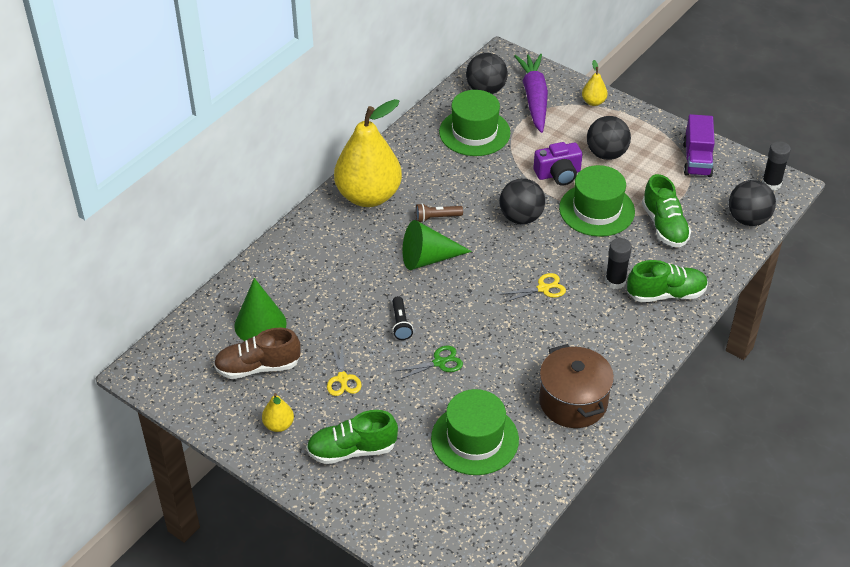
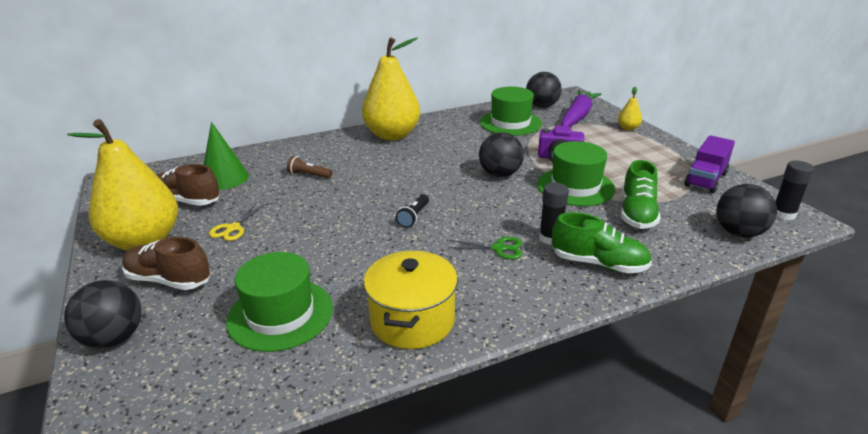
camera: 30 degrees right, 15 degrees down
(279, 425) = (144, 241): yellow pear -> yellow pear, size x2.46
(352, 450) = (169, 280): green shoe -> brown shoe
(400, 324) = (324, 209): black flashlight -> black flashlight (414, 217)
(428, 258) = (395, 177): green cone -> none
(437, 218) = (429, 157): brown flashlight -> brown flashlight (309, 175)
(439, 362) = (322, 244): green scissors -> green scissors (499, 248)
(543, 288) = (474, 223): yellow scissors -> none
(573, 402) = (412, 320): brown pot -> yellow pot
(606, 154) = (615, 157): black ball -> black ball (114, 338)

